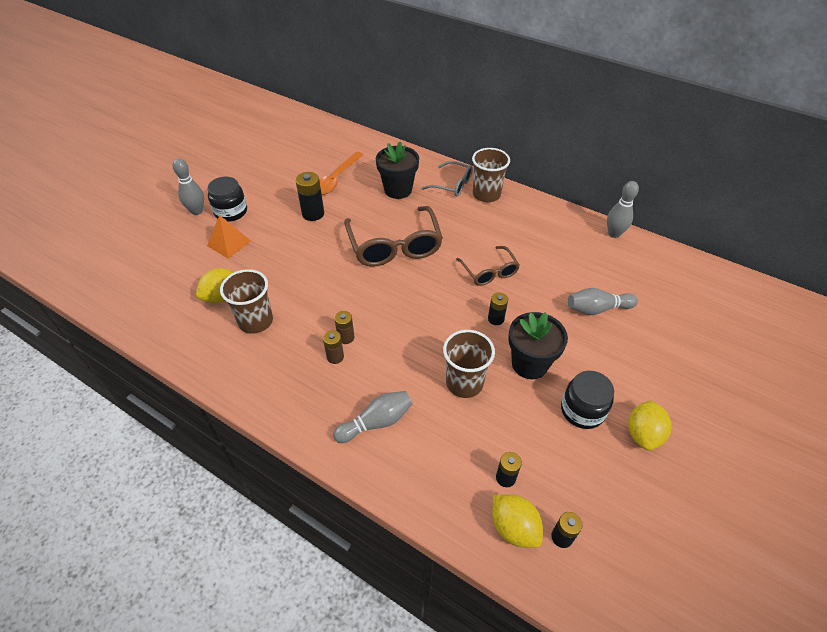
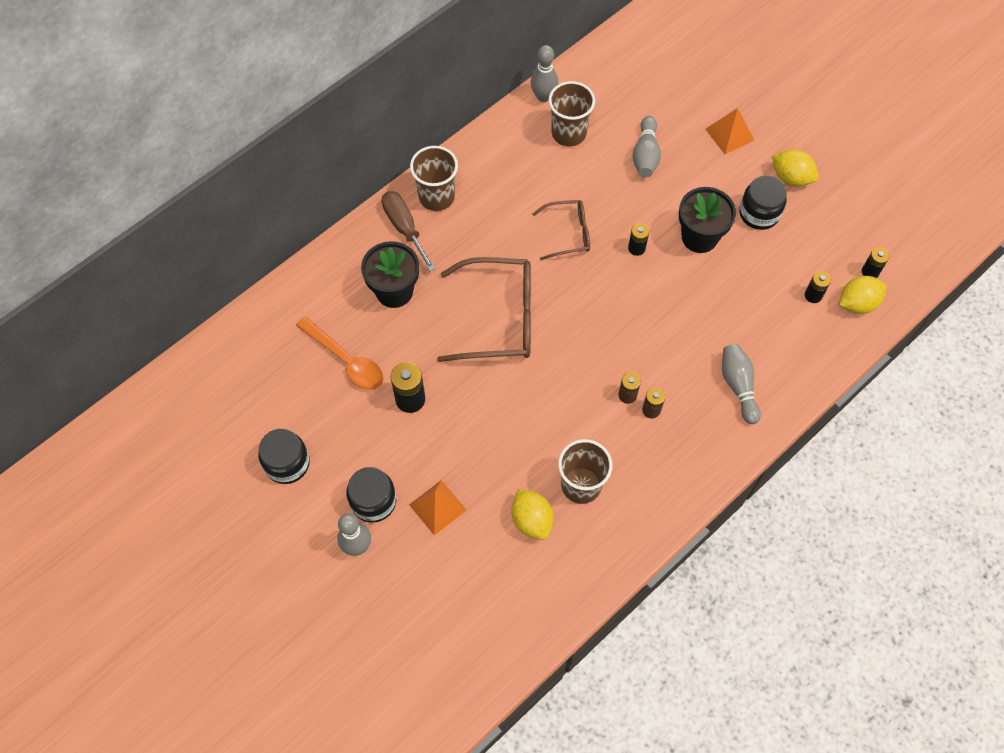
camera: 75 degrees left, 15 degrees up
(254, 170) = (287, 463): none -> black jar
(452, 184) = (404, 228): grey glasses -> brown screwdriver
(464, 383) = (709, 299): brown cup -> brown cup (568, 133)
(662, 370) = (729, 134): none -> orange pyramid

